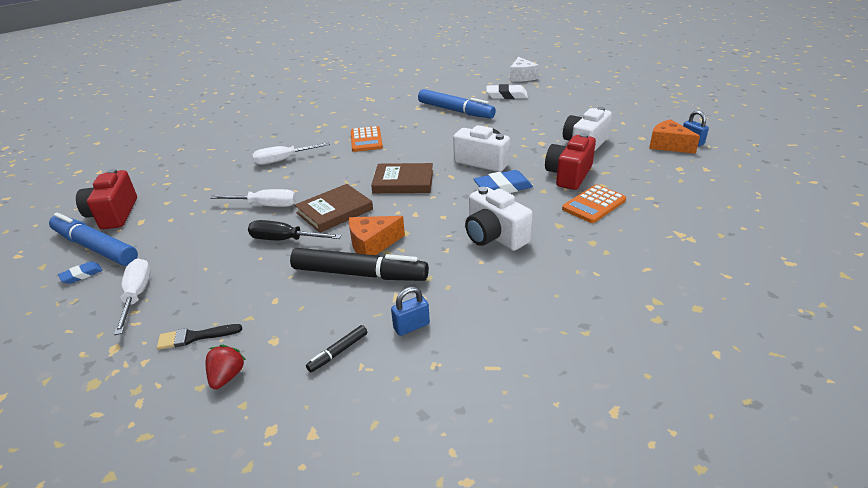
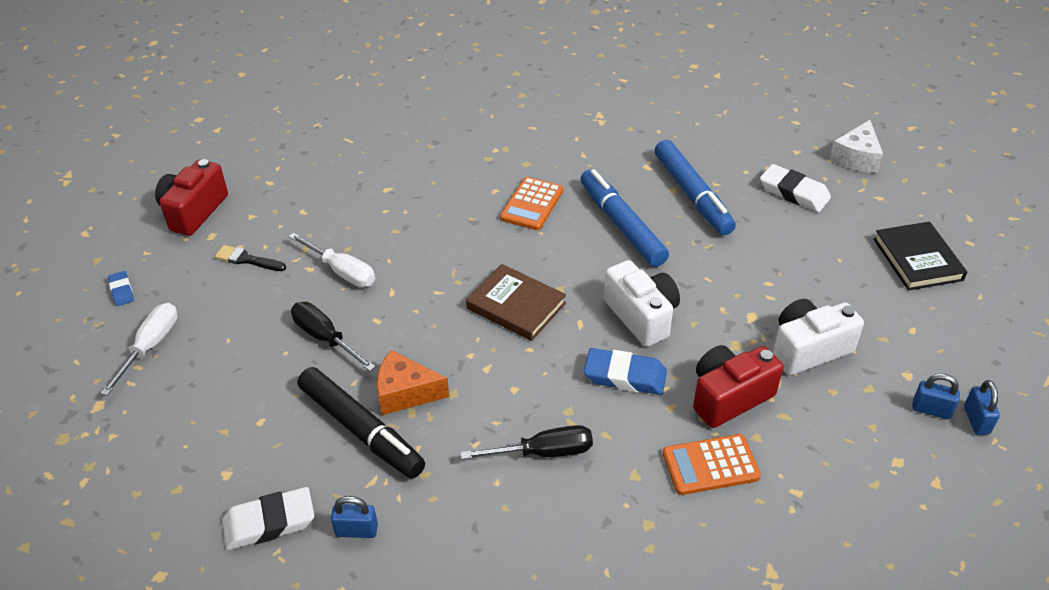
camera: 30 degrees right, 10 degrees up
(81, 275) = (122, 291): blue eraser -> blue eraser turned 75 degrees clockwise
(95, 247) = (152, 256): blue marker -> blue marker (621, 225)
(195, 337) = (166, 430): black brush -> black brush (247, 259)
(227, 376) = (163, 494): red strawberry -> none
(283, 160) = (411, 199): white screwdriver -> none
(334, 211) = (405, 318): brown book -> none
(338, 352) = (269, 522): black marker -> white eraser
(494, 236) = (544, 452): white camera -> black screwdriver
(593, 100) = (917, 259): none -> black book
(668, 145) = (931, 410): orange cheese -> blue padlock

